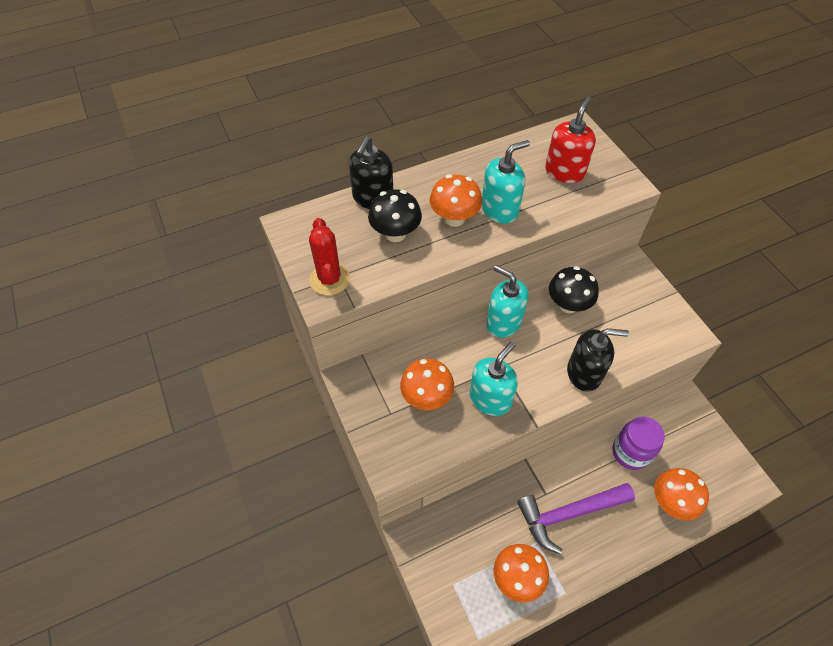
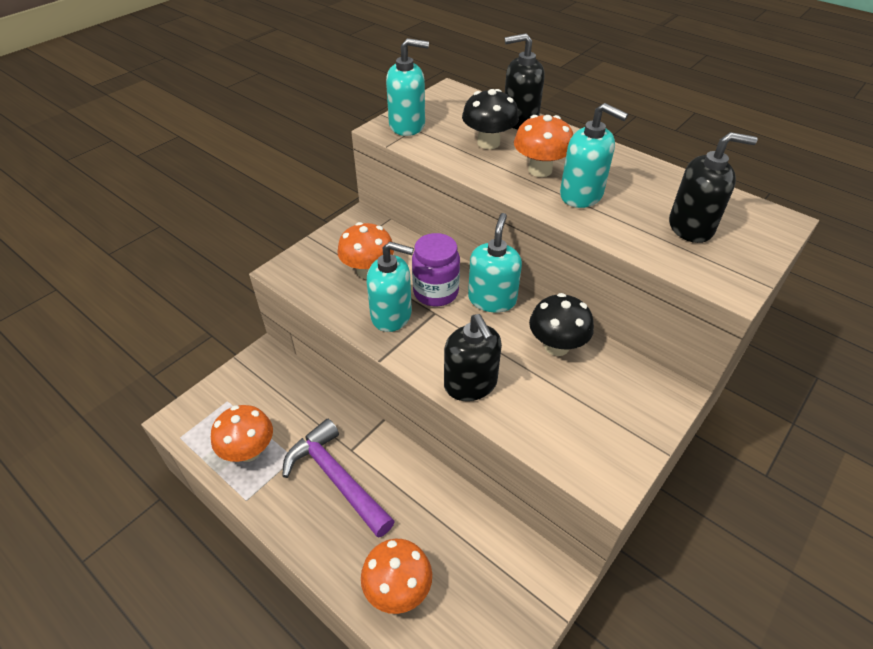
camera: 65 degrees right, 10 degrees down
(329, 279) = (407, 125): red cactus -> turquoise soap dispenser
(565, 171) = (691, 227): red soap dispenser -> black soap dispenser
(630, 452) = (444, 523): purple jar -> purple jar (435, 292)

